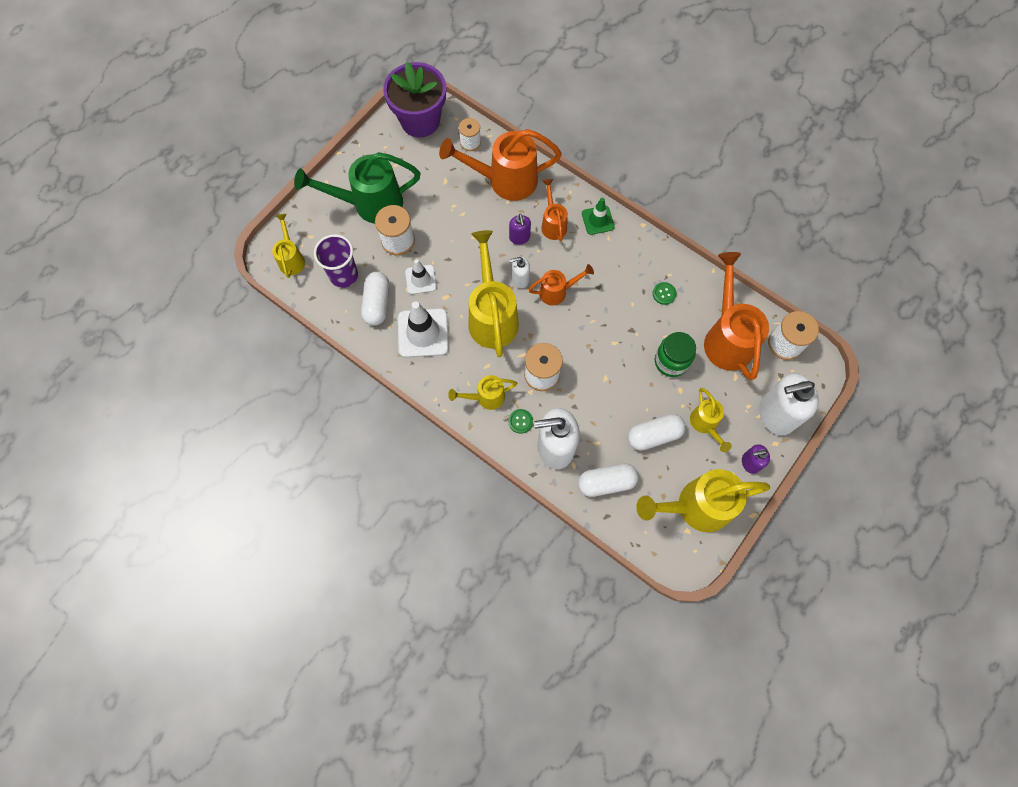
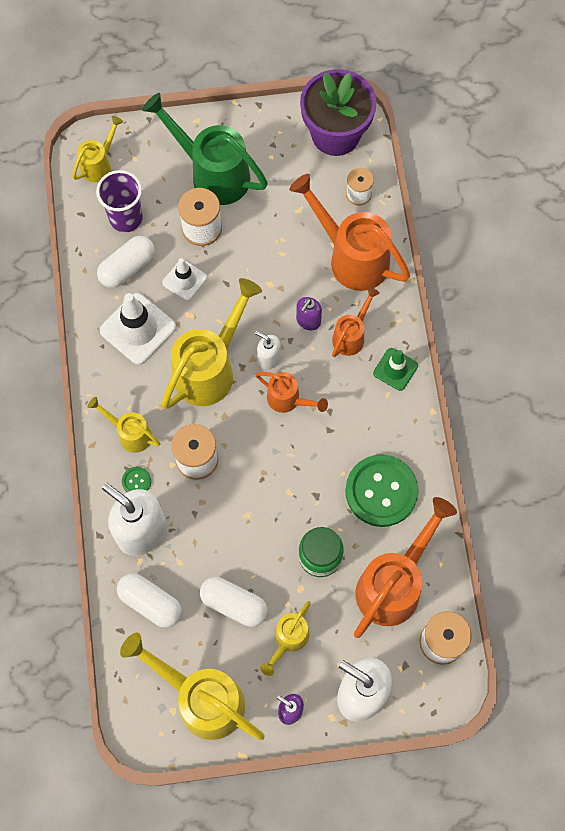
camera: 45 degrees right, 0 degrees up
(664, 294) = (381, 491): green button -> green button, size x2.47

